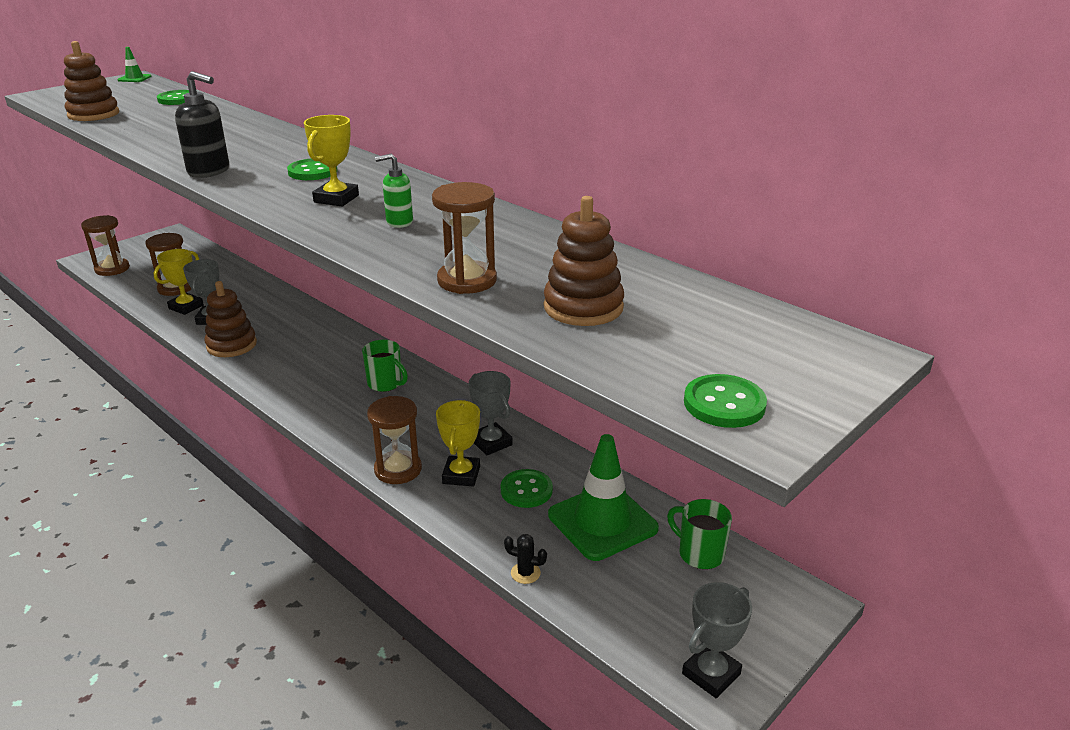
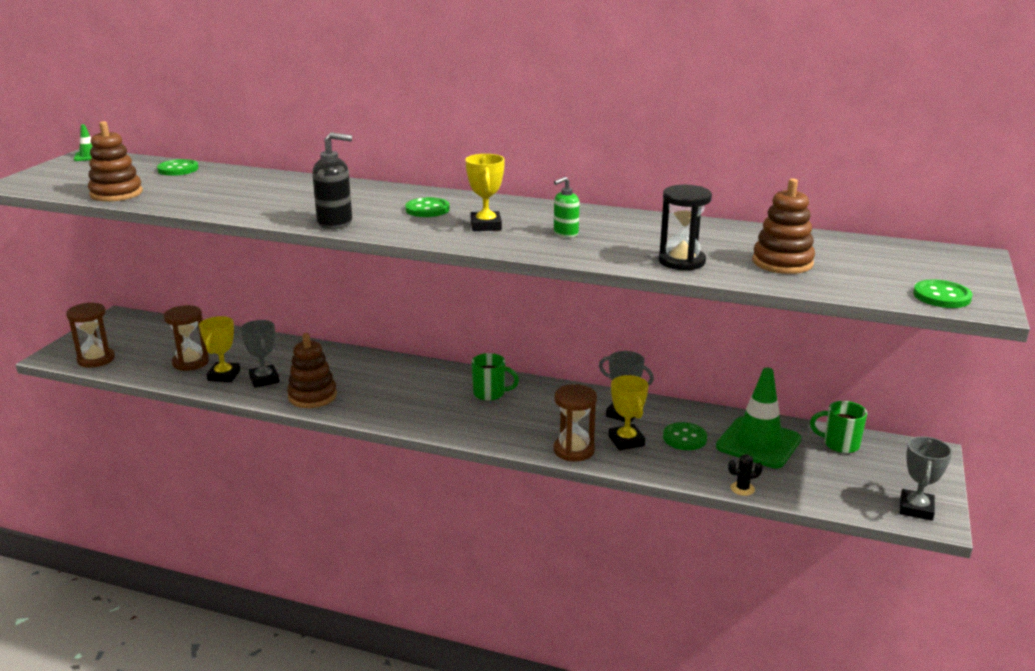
camera: 25 degrees left, 5 degrees down
(467, 280) = (681, 261): brown hourglass -> black hourglass

